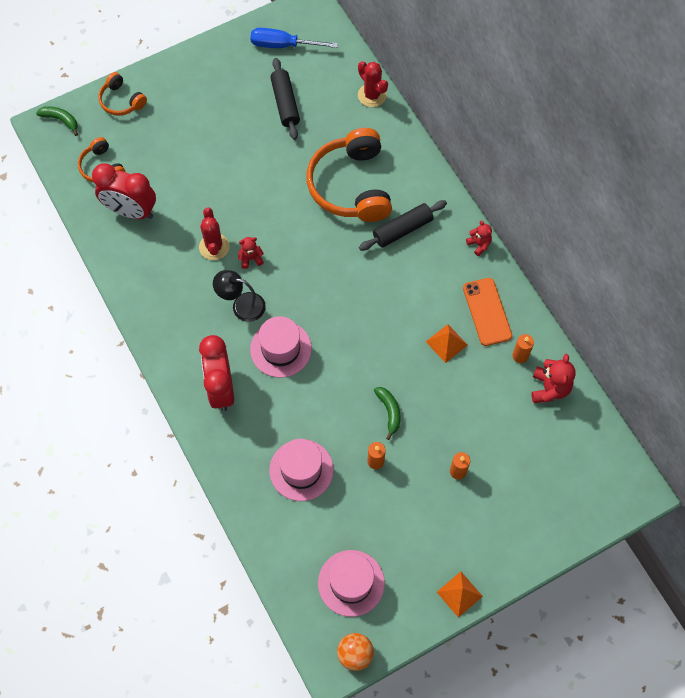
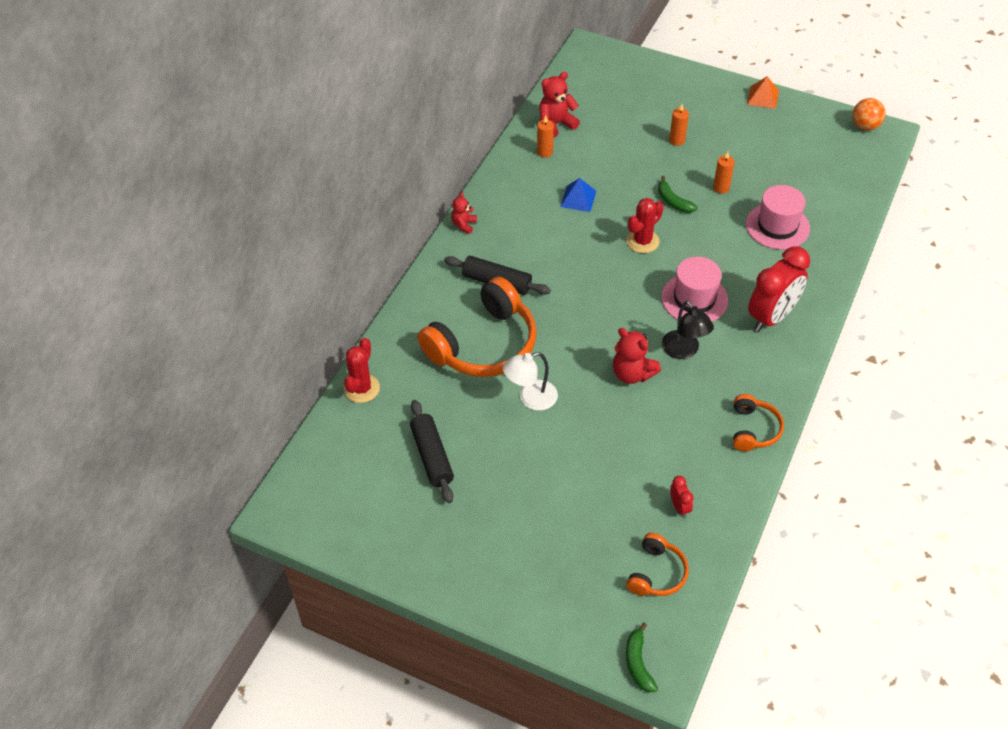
camera: 125 degrees left, 15 degrees down
(121, 101) = (559, 617): orange headphones -> orange headphones (753, 429)
(131, 211) = (679, 507): red clock -> red clock, size x0.43
(214, 247) = (648, 410): red cactus -> red cactus (642, 241)
(251, 258) = (632, 374): red teddy bear -> red teddy bear, size x1.65
(282, 184) = (530, 398): none -> white lamp
(283, 45) = (355, 506): blue screwdriver -> none
(285, 103) = (432, 456): black rolling pin -> black rolling pin turned 60 degrees counterclockwise
(351, 583) = (823, 153): pink hat -> none
(389, 412) = (673, 201): green banana -> green banana turned 75 degrees counterclockwise
(446, 343) = (578, 198): orange pyramid -> blue pyramid
(487, 312) = (525, 189): orange phone -> none

